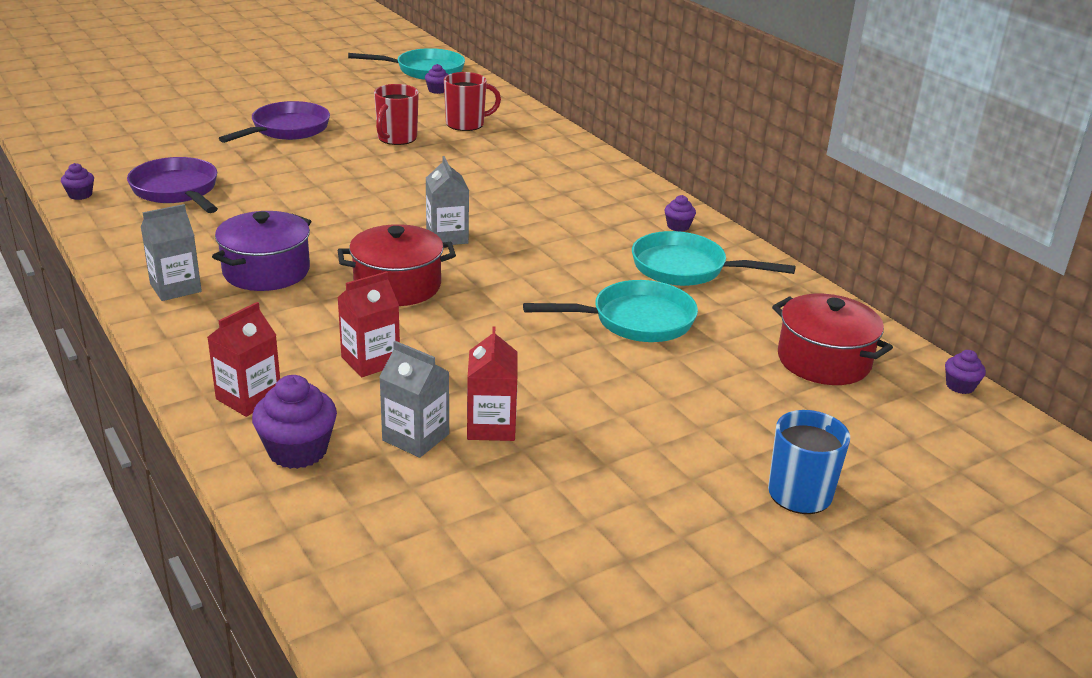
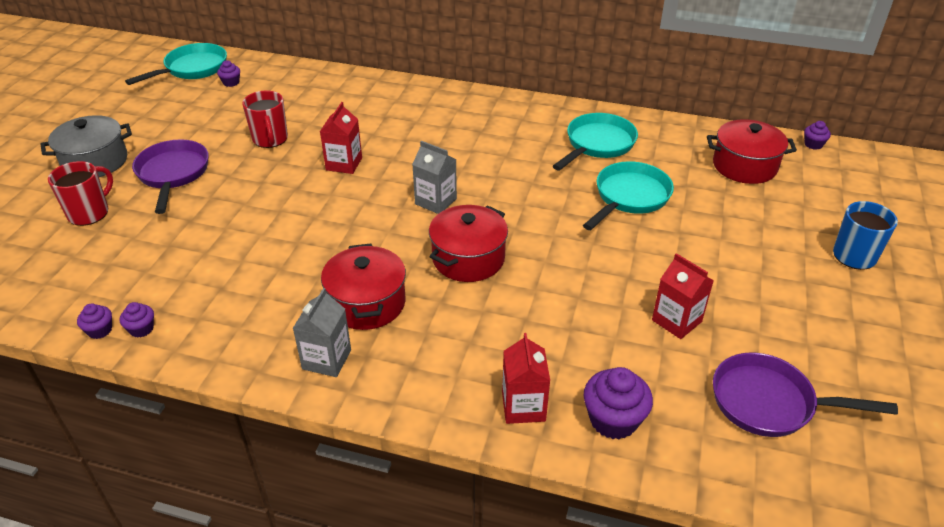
camera: 40 degrees left, 10 degrees up
(177, 191) = (179, 277): purple pan -> purple pan (770, 403)
(251, 100) = (95, 161): none -> grey pot
(266, 271) = (367, 303): purple pot -> red pot
(370, 361) = (545, 325): red carton -> red carton (344, 164)
(415, 437) = (655, 359): grey carton -> none
(466, 124) = (299, 102): red mug -> red mug (89, 213)
(678, 226) = (548, 116): purple cupcake -> purple cupcake (141, 329)
(686, 268) = (597, 144): turquoise pan -> turquoise pan turned 150 degrees clockwise

